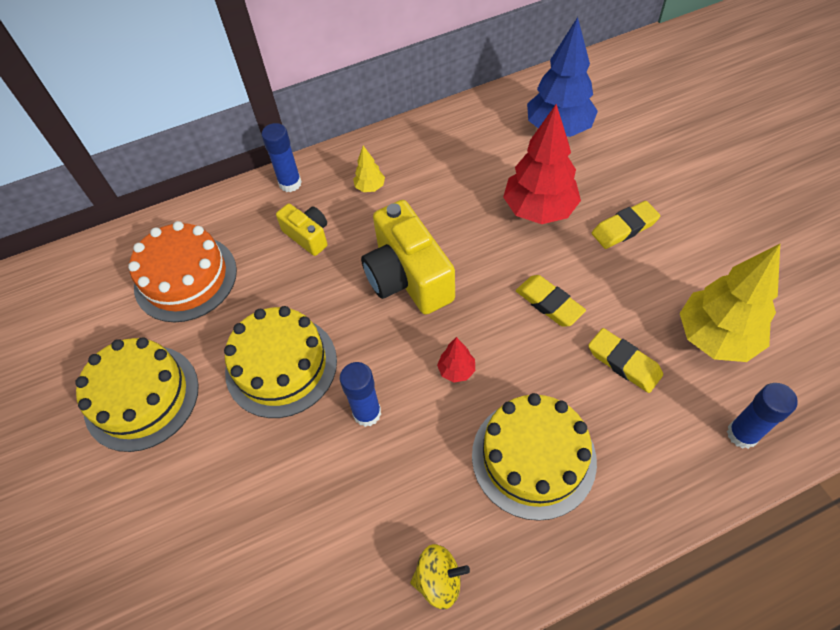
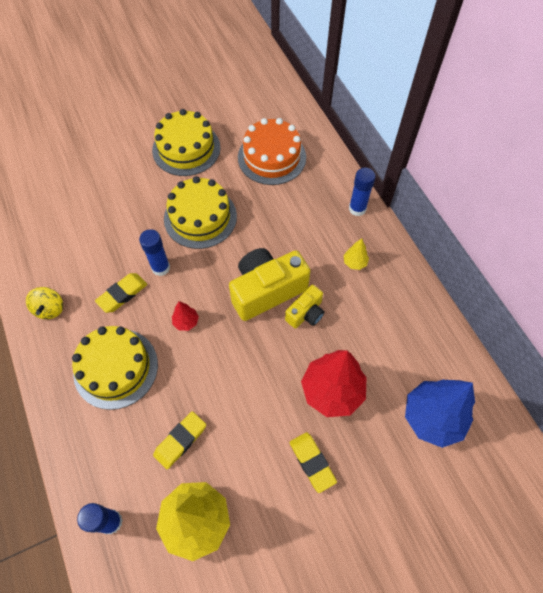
camera: 85 degrees right, 5 degrees up
(308, 236) = (306, 224): yellow camera -> yellow camera (306, 313)
(549, 303) = (237, 390): yellow eraser -> yellow eraser (122, 294)

